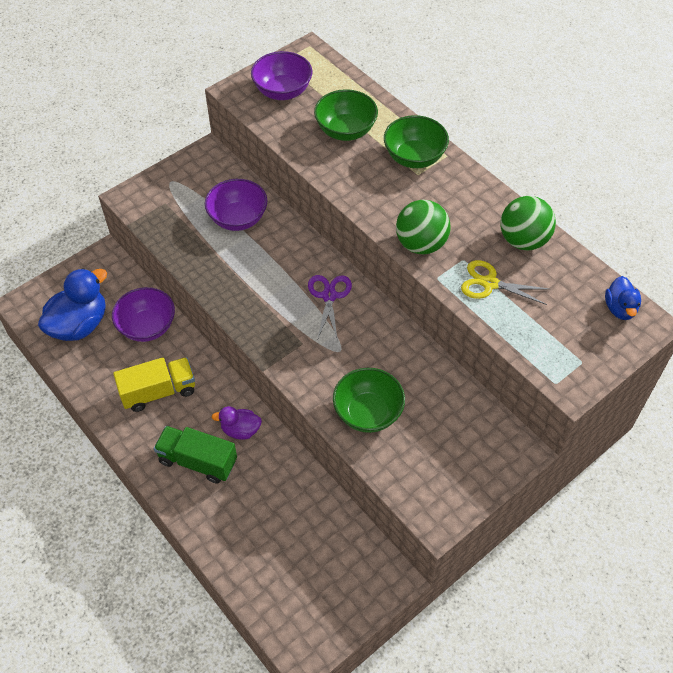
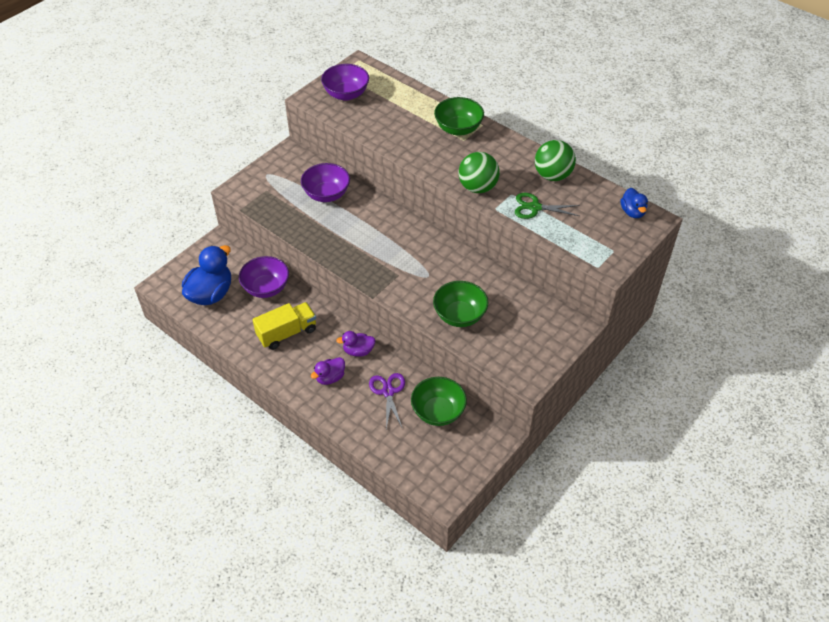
camera: 10 degrees left, 5 degrees down
(198, 461) = (330, 377): green truck -> purple duck
(329, 296) = (411, 239): purple scissors -> purple scissors (388, 392)
(345, 130) = (401, 116): green bowl -> green bowl (438, 412)
(489, 283) = (535, 207): yellow scissors -> green scissors

